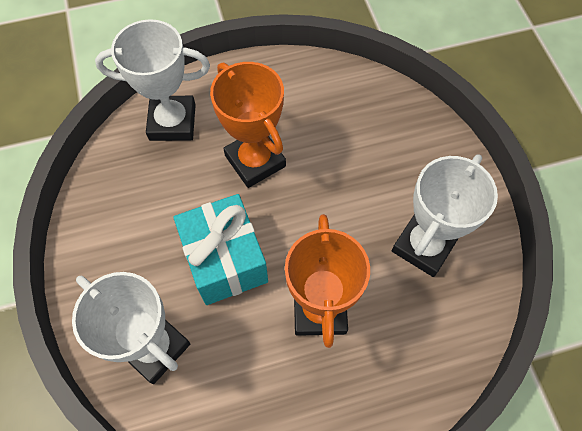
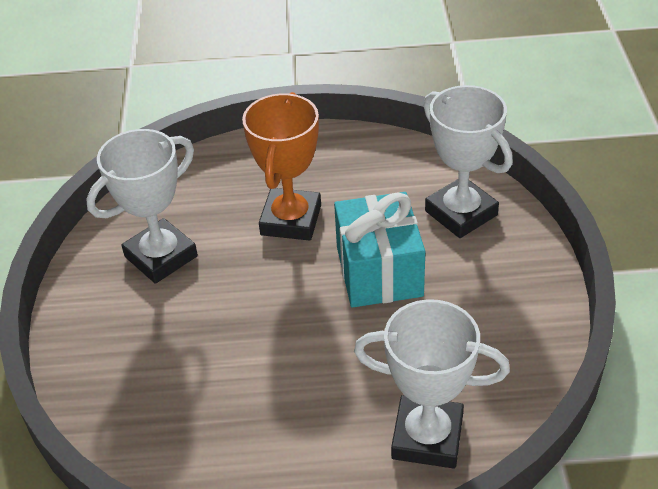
camera: 165 degrees left, 20 degrees down
(255, 161) = (322, 368): orange trophy -> none

